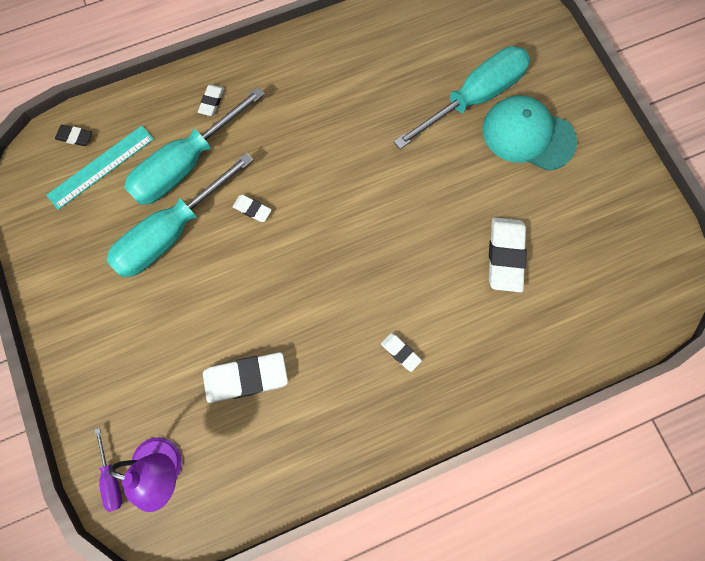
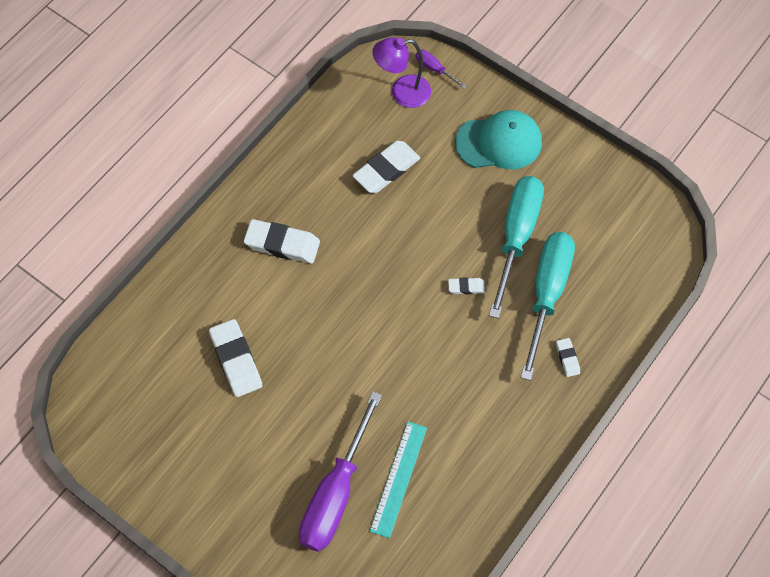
camera: 150 degrees right, 10 degrees down
(75, 137) = (654, 266): black eraser -> none
(101, 167) = (613, 255): turquoise ruler -> turquoise ruler (398, 478)
(400, 352) = (282, 244): white eraser -> white eraser, size x1.99
(474, 98) = (335, 493): turquoise screwdriver -> purple screwdriver
(528, 135) = (267, 482): turquoise cap -> turquoise cap (499, 142)

